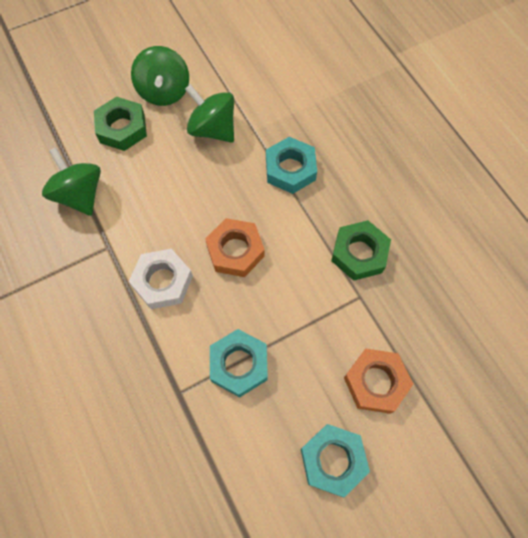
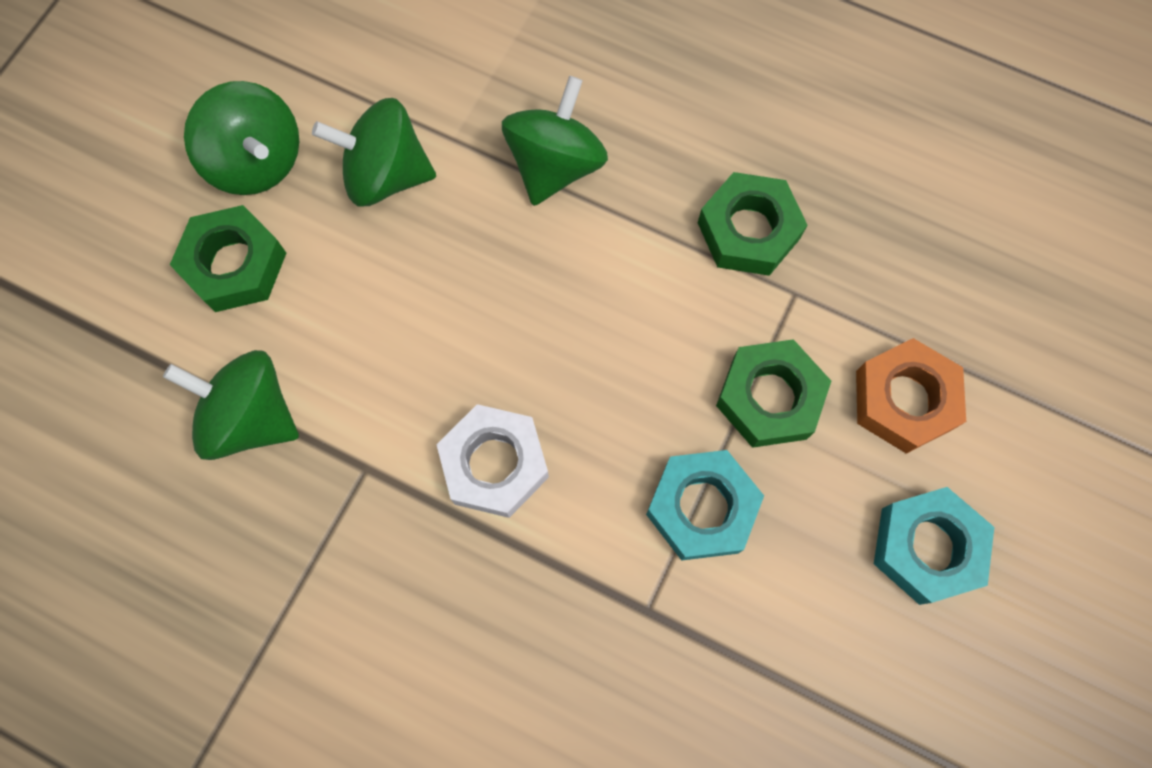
camera: 35 degrees left, 5 degrees up
(235, 251) = (568, 344): orange nut -> none
(290, 169) = (555, 166): turquoise nut -> green spinning top
(309, 336) = (769, 398): none -> green nut

